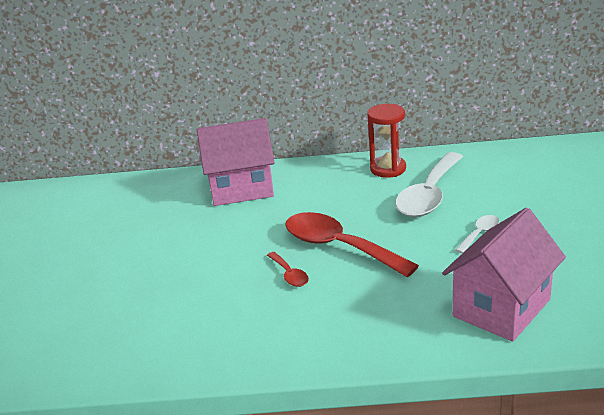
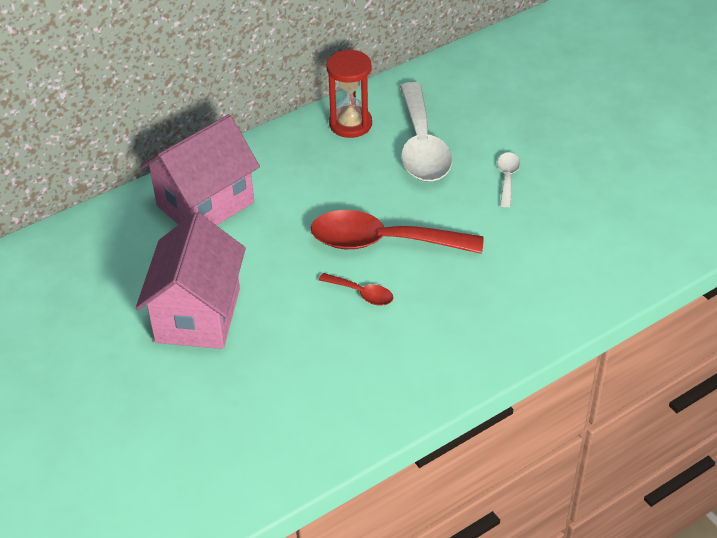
camera: 35 degrees left, 15 degrees up
(501, 308) = (586, 254): pink house -> pink house (198, 315)

